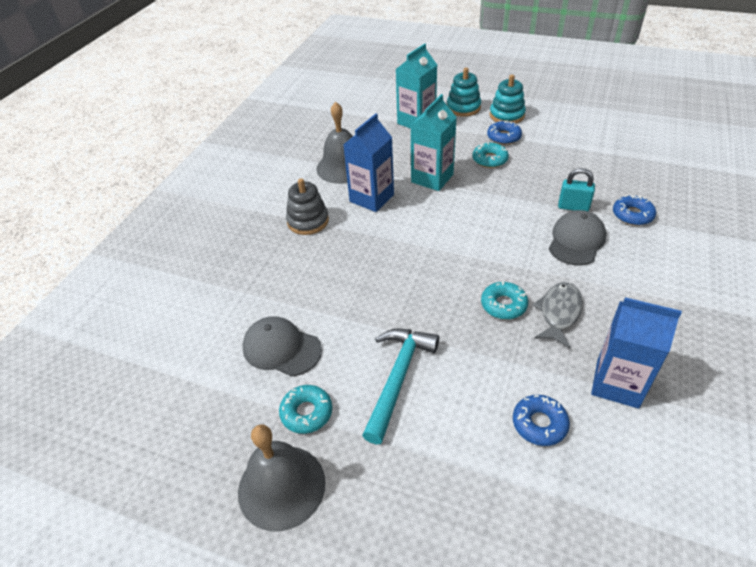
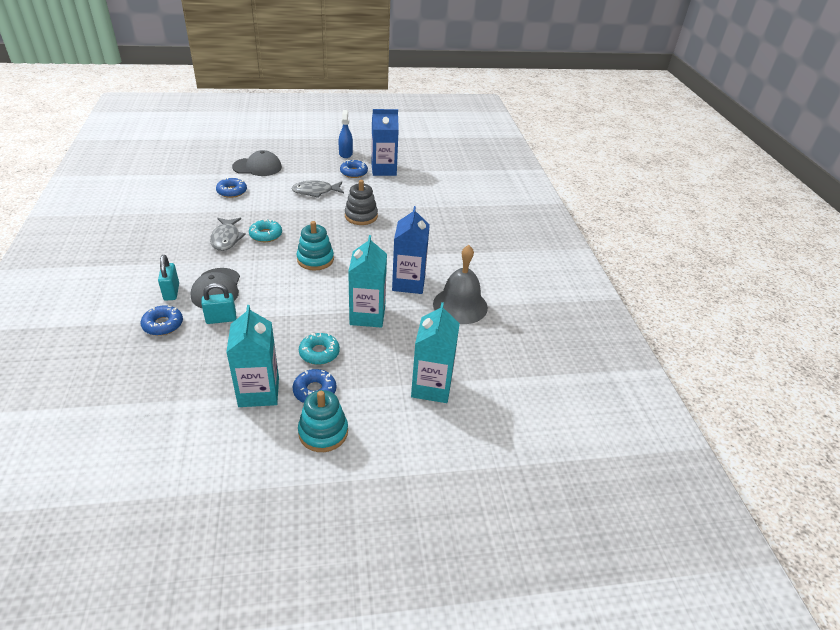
camera: 145 degrees right, 5 degrees down
(281, 348) = (389, 189): grey cap -> grey cap (257, 167)
(281, 486) = (345, 154): grey bell -> blue spray bottle
(306, 413) = (353, 172): turquoise donut -> blue donut
(308, 221) = (443, 253): grey stacking toy -> grey stacking toy (361, 216)
(397, 378) = (315, 191): turquoise hammer -> grey fish
(463, 108) = (387, 430): turquoise stacking toy -> turquoise stacking toy (315, 259)
(547, 145) = (259, 392): none -> turquoise carton
(617, 383) = (188, 214): blue carton -> blue carton (383, 170)
(628, 249) = (171, 292): none -> turquoise padlock

